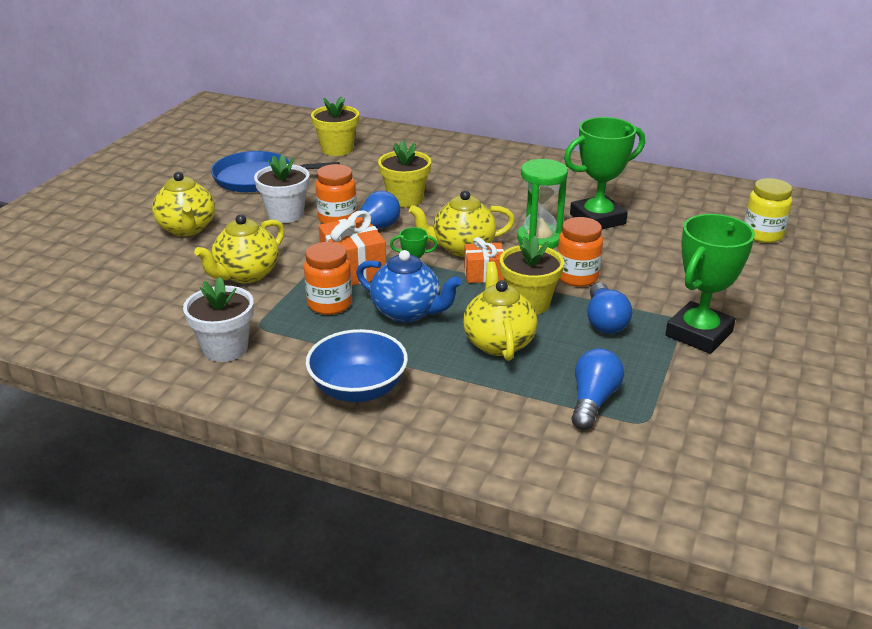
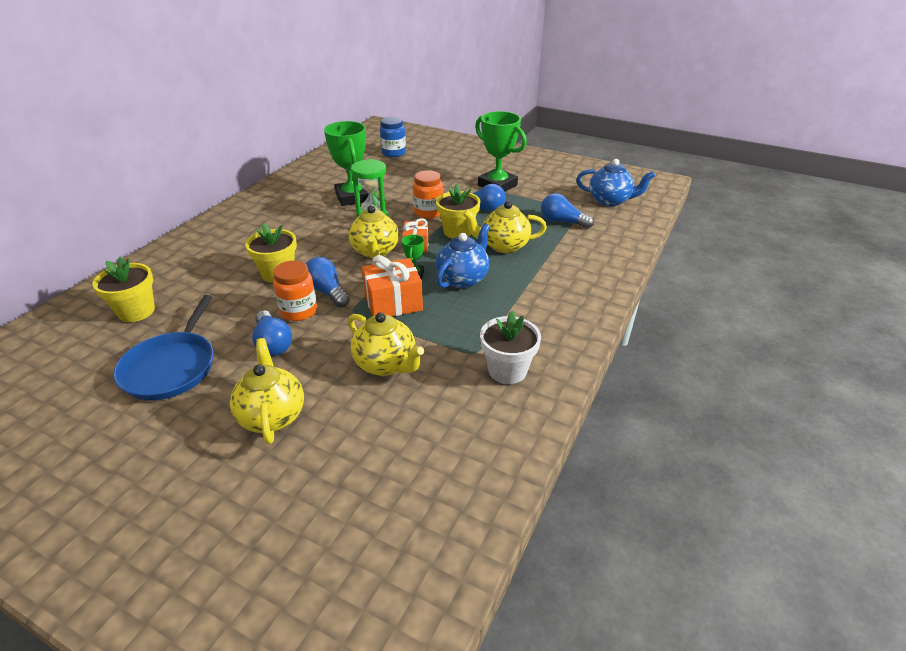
camera: 85 degrees left, 5 degrees up
(187, 229) = (272, 416): yellow teapot -> yellow teapot turned 90 degrees counterclockwise
(285, 214) = (273, 343): white flower pot -> blue light bulb
(329, 304) = (446, 315): orange jar -> none
(358, 389) = (558, 302): blue bowl -> none
(702, 464) = (610, 201): none -> blue teapot
(762, 234) = (393, 153): yellow jar -> blue jar

